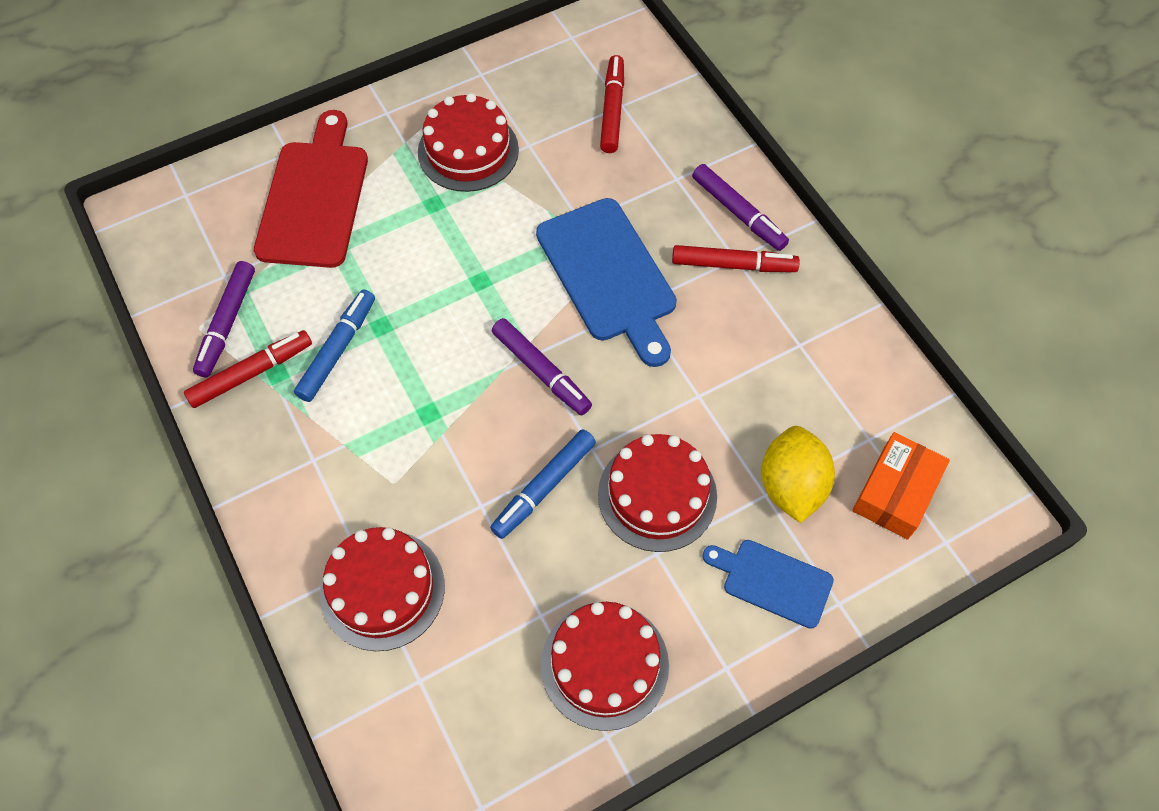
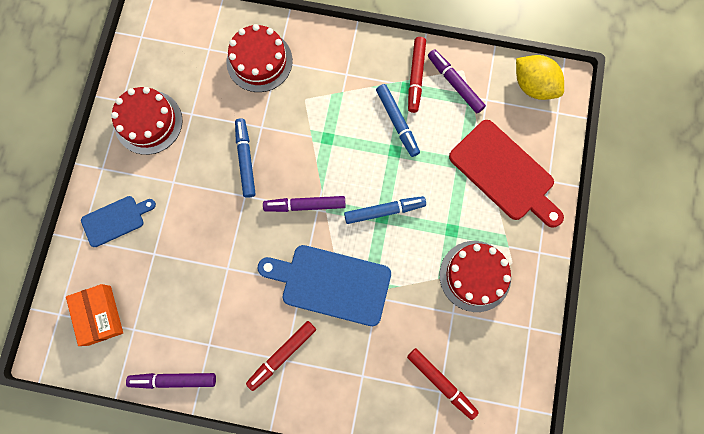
camera: 130 degrees right, 15 degrees up
(470, 283) = (384, 211): none -> blue marker
(657, 495) = (197, 205): red cake -> none
(738, 213) = (311, 389): purple marker -> purple marker (173, 379)
(791, 486) = (146, 269): yellow lemon -> yellow lemon (533, 86)

